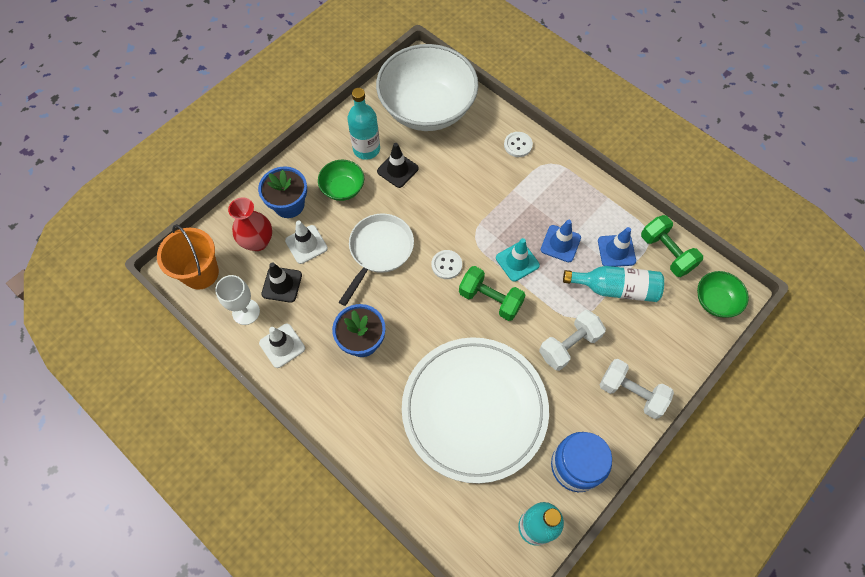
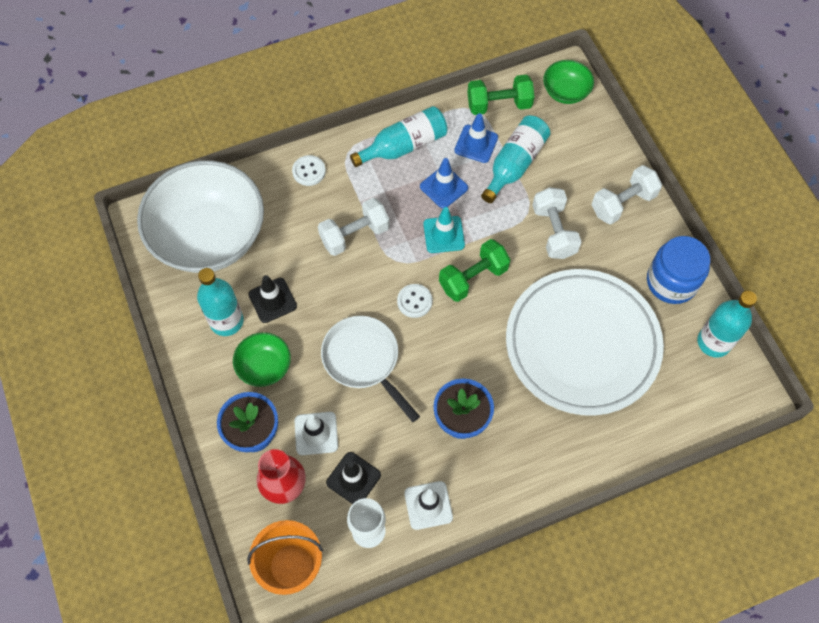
camera: 65 degrees left, 0 degrees up
(481, 199) = (354, 235): none -> white dumbbell
(581, 199) = (404, 146): none -> turquoise bottle

